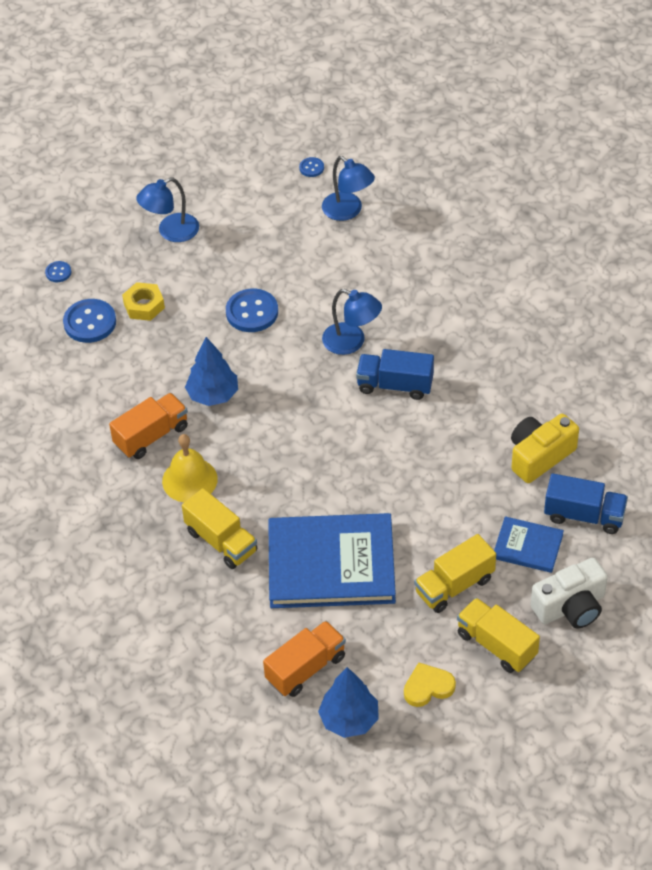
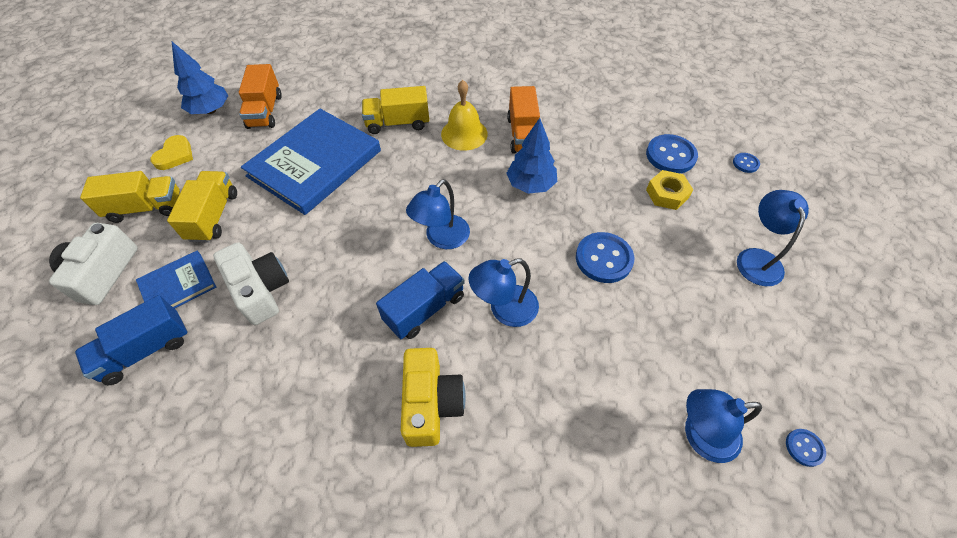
camera: 125 degrees right, 5 degrees up
(325, 416) = (442, 238): none -> blue lamp
(478, 491) = (261, 290): none -> white camera
(539, 456) = (234, 365): yellow camera -> yellow camera (431, 403)

